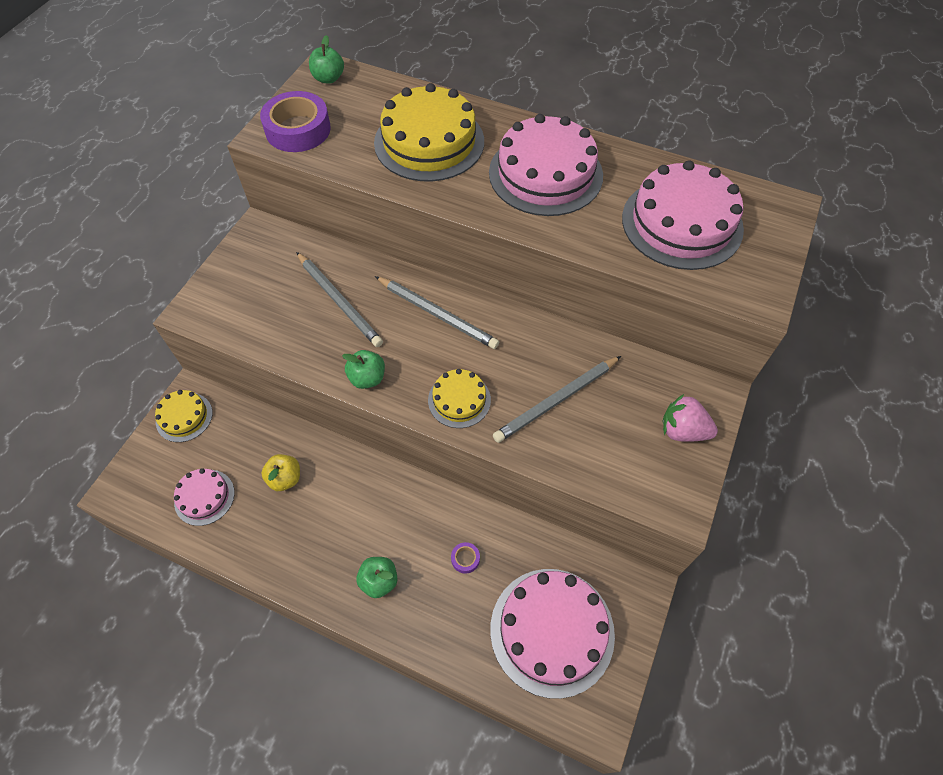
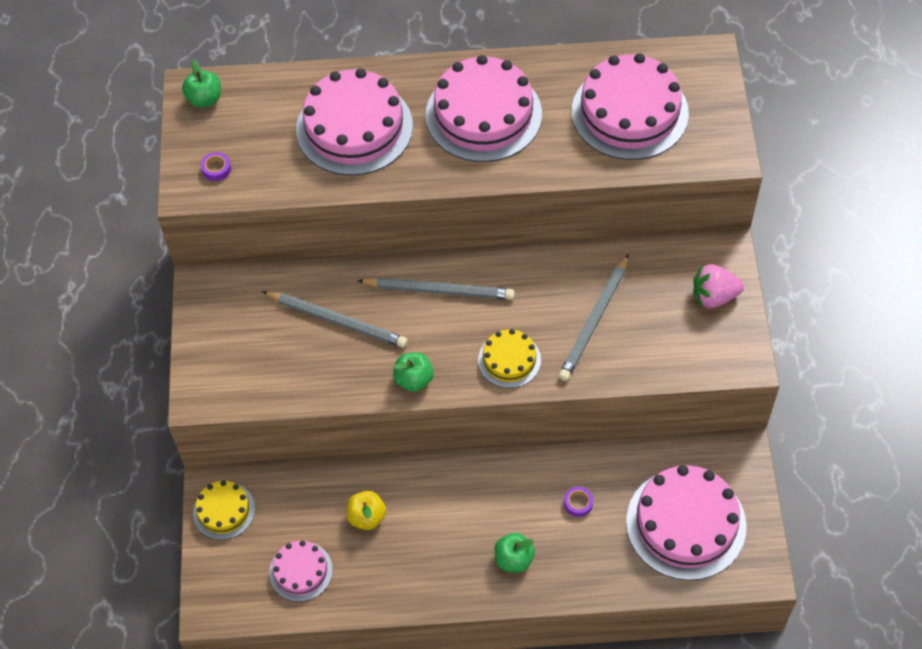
camera: 25 degrees left, 0 degrees up
(298, 129) = (216, 169): purple tape -> purple tape, size x0.41
(429, 142) = (354, 127): yellow cake -> pink cake

